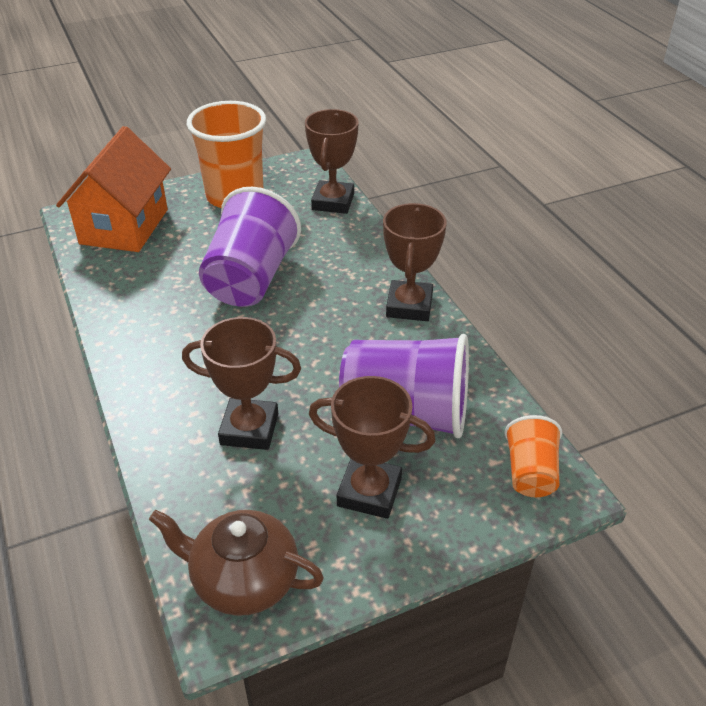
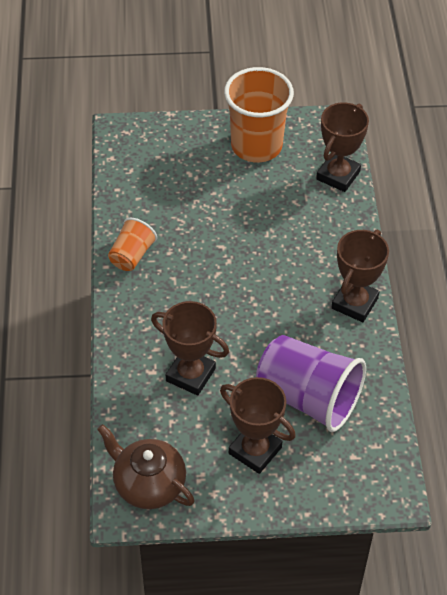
camera: 20 degrees right, 10 degrees up
(124, 226) = (155, 154): orange house -> none
(250, 279) = (238, 239): purple cup -> none
(530, 472) = (376, 473): orange cup -> orange cup (132, 255)

